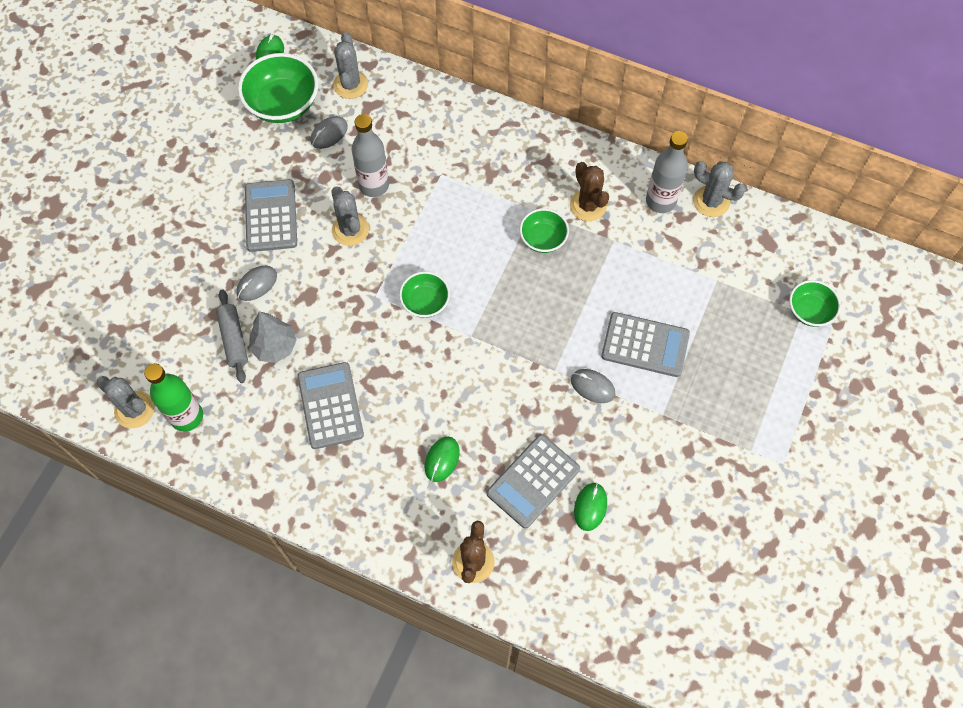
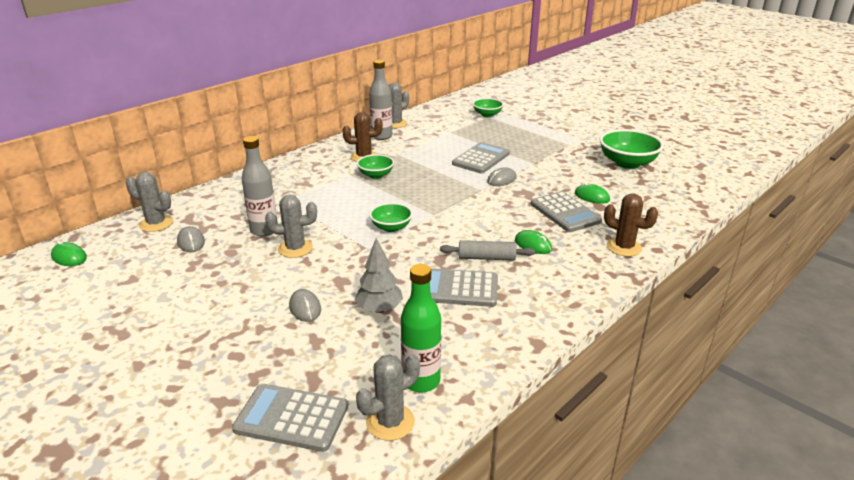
camera: 70 degrees left, 35 degrees down
(234, 339) = (354, 333): grey rolling pin -> grey rolling pin (486, 258)
(271, 216) = (240, 287): grey calculator -> grey calculator (291, 418)
(283, 104) = (131, 259): green bowl -> green bowl (627, 163)

